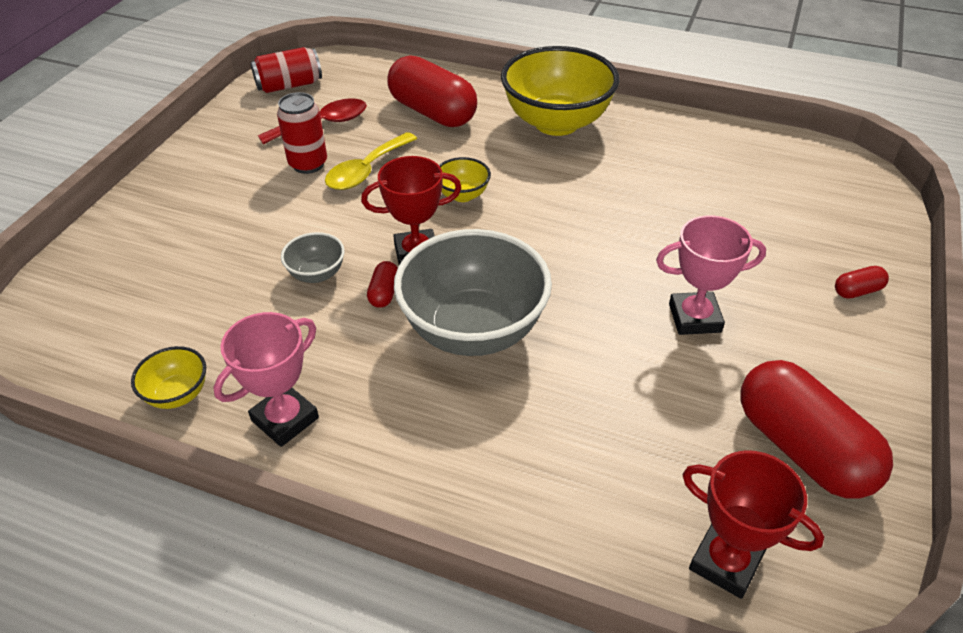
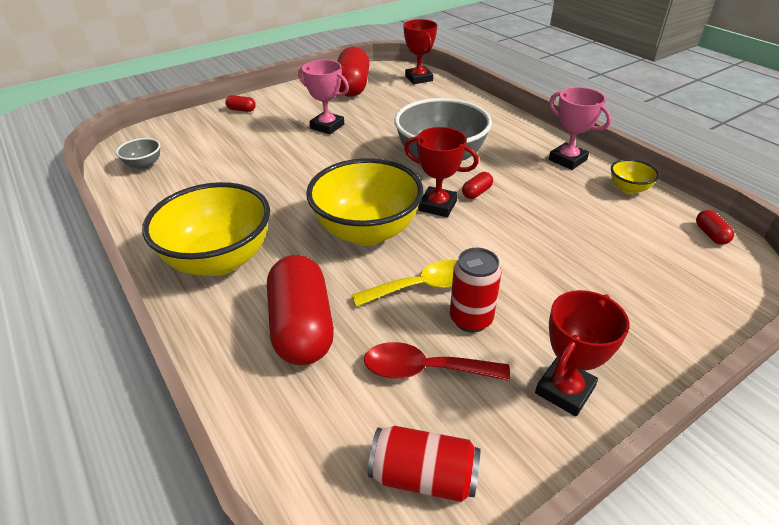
camera: 145 degrees left, 5 degrees down
(67, 354) = (710, 235): none -> red capsule
(216, 150) = (564, 390): none -> red trophy
(285, 419) = (567, 160): pink trophy -> pink trophy turned 60 degrees clockwise
(317, 274) = (515, 219): grey bowl -> grey bowl (144, 165)
(462, 195) = (367, 231): yellow bowl -> yellow bowl, size x2.24

